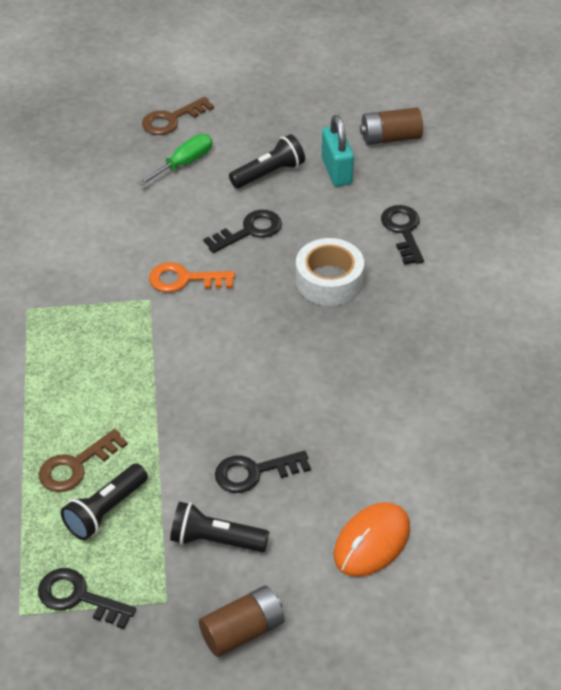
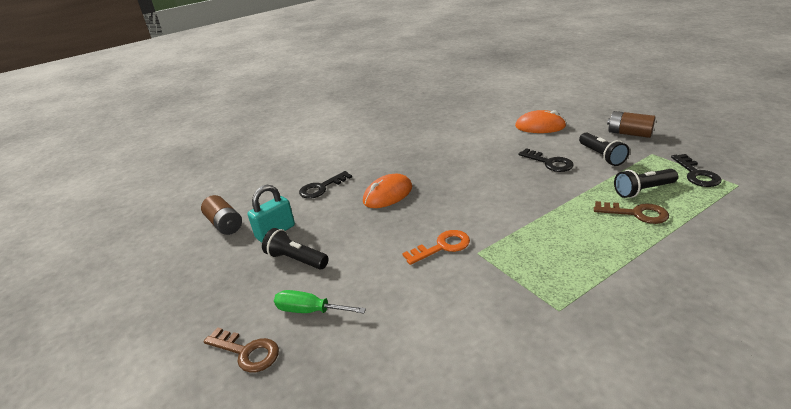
camera: 115 degrees left, 15 degrees down
(105, 511) = (642, 190): black flashlight -> black flashlight turned 150 degrees clockwise
(184, 279) = (442, 247): orange key -> orange key turned 90 degrees counterclockwise
(249, 231) = (368, 241): black key -> none
(329, 281) = (388, 194): white tape -> orange mouse

